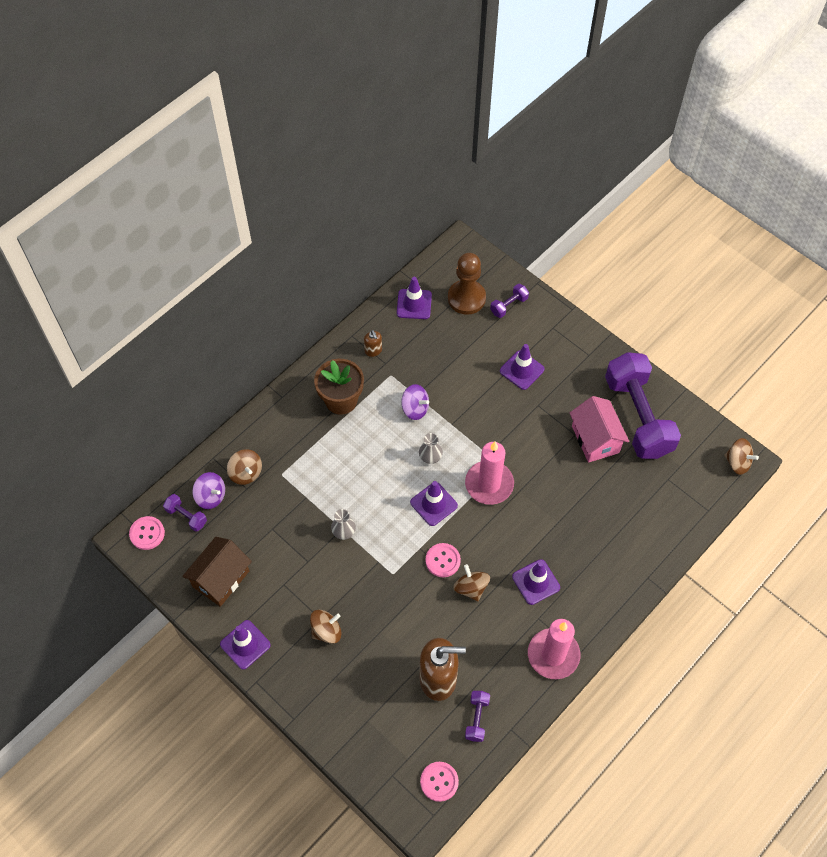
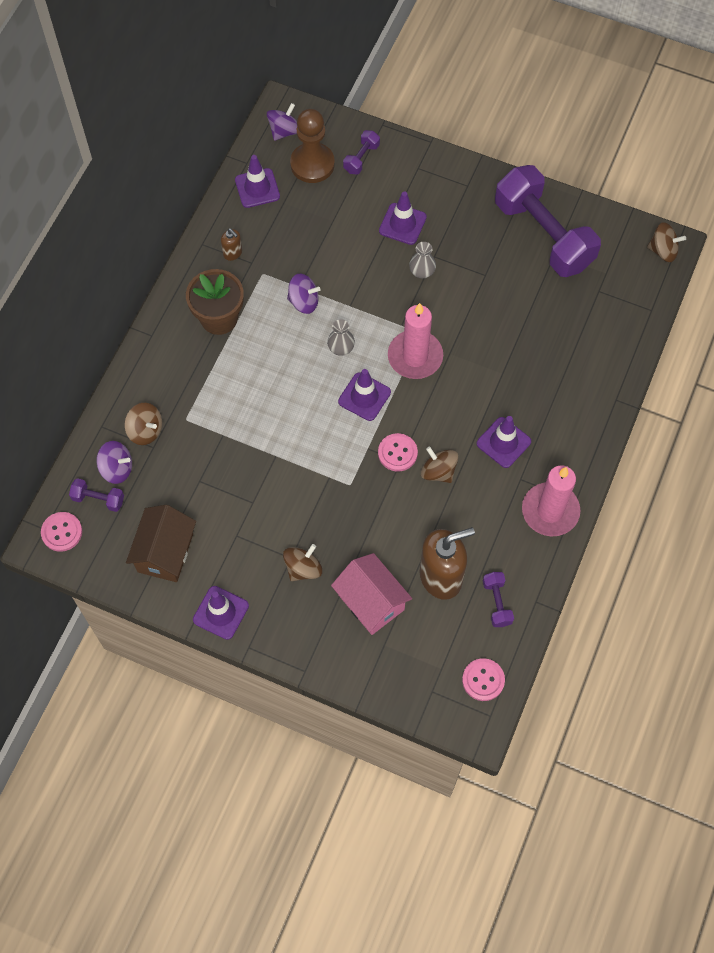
camera: 20 degrees left, 5 degrees up
(344, 531) = (279, 458): grey vase -> grey vase (422, 271)
(454, 264) = (284, 131): none -> purple spinning top
(595, 439) = (508, 273): pink house -> pink house (371, 602)

